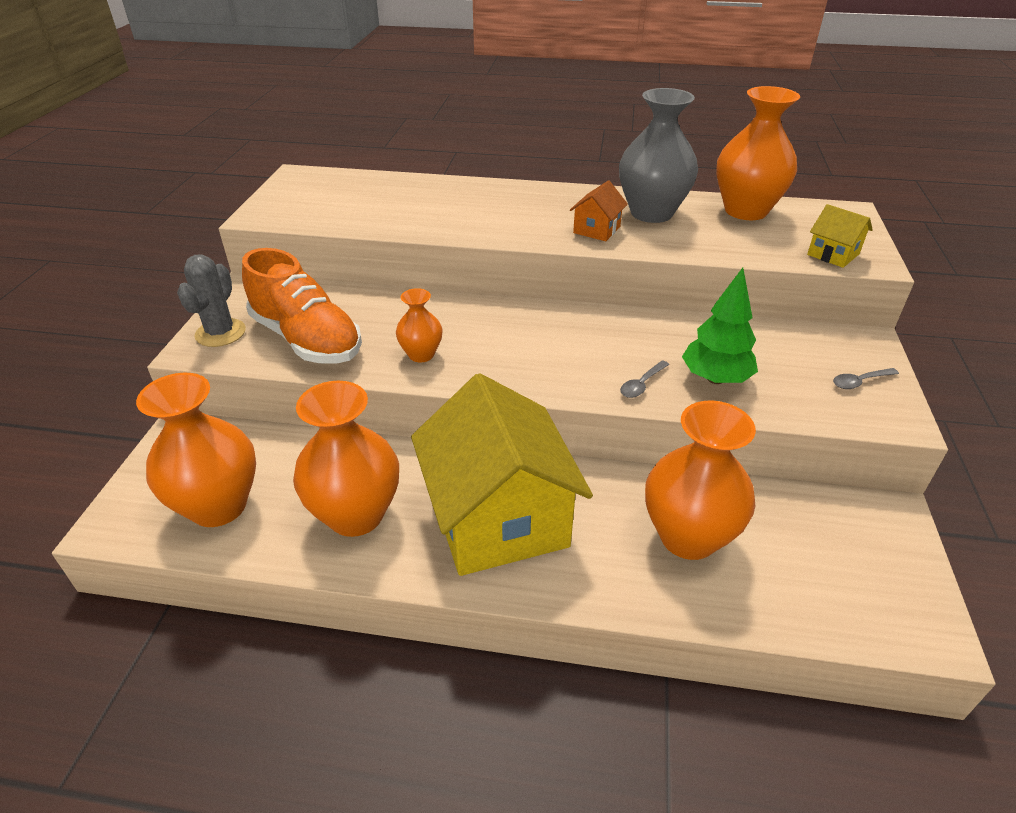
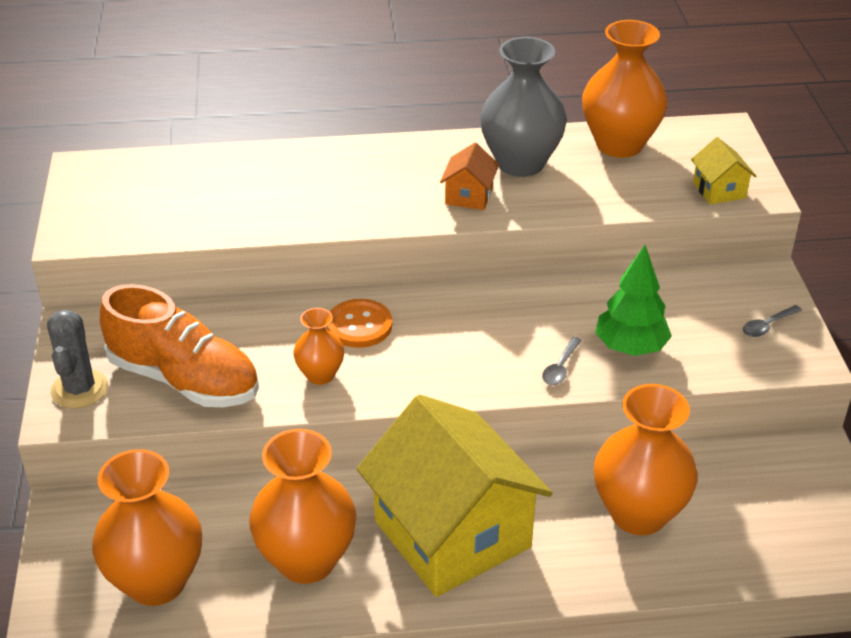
camera: 15 degrees left, 0 degrees up
(473, 322) = (359, 325): none -> orange button
(833, 254) = (719, 190): yellow house -> yellow house turned 45 degrees clockwise

